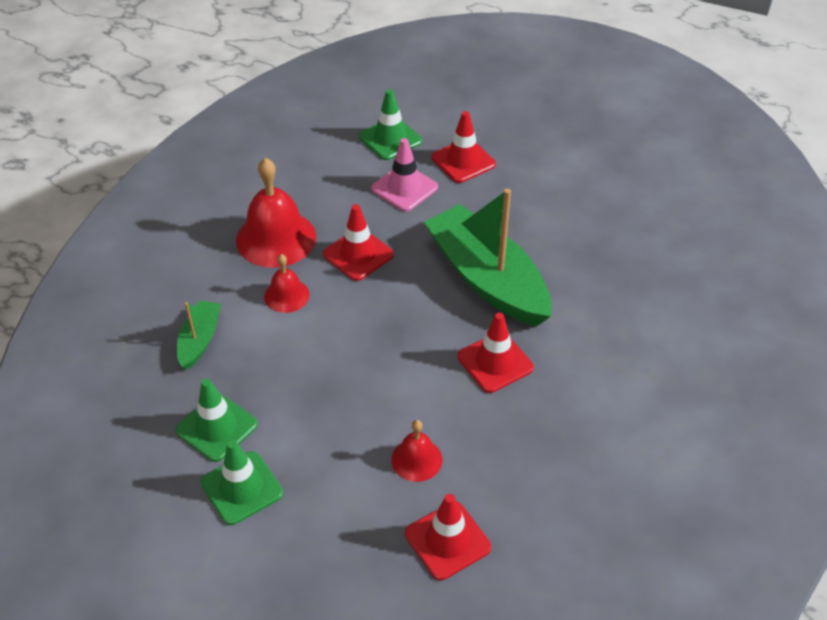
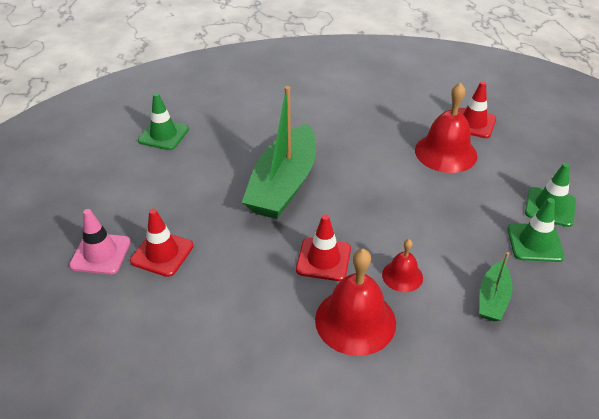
camera: 125 degrees left, 5 degrees down
(199, 340) = (492, 299): green boat -> green boat turned 45 degrees counterclockwise
(390, 139) = (164, 317): green traffic cone -> green traffic cone (163, 135)
(404, 188) = (225, 272): pink traffic cone -> pink traffic cone (101, 254)
(416, 459) = (445, 152): red bell -> red bell, size x1.86
(495, 362) = (348, 153): red traffic cone -> none

